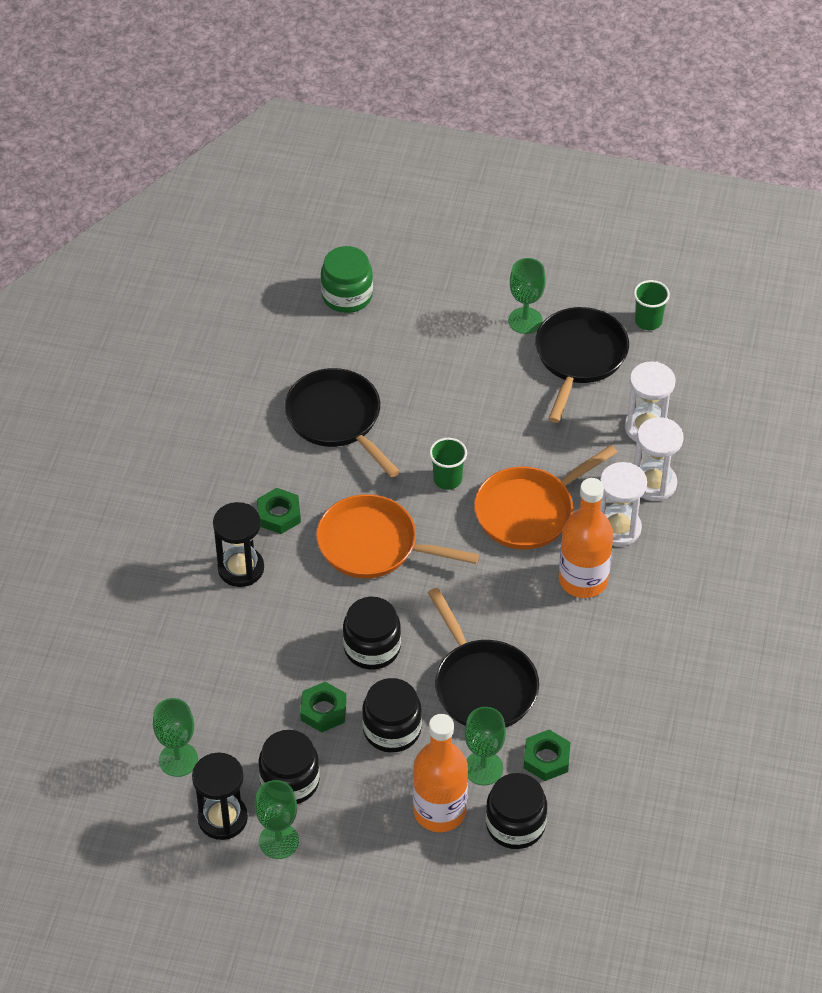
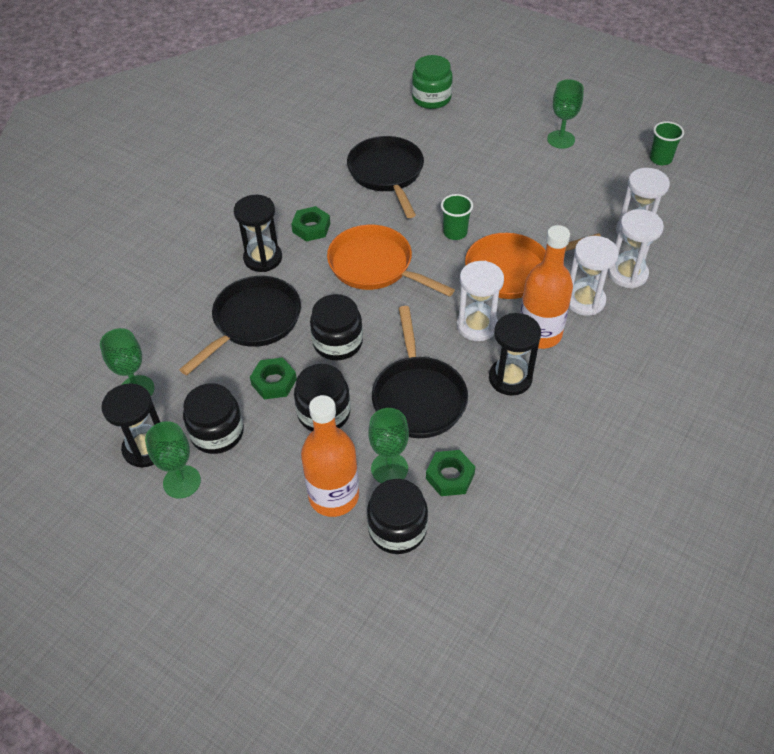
camera: 20 degrees right, 0 degrees up
(514, 588) = (477, 326): none -> white hourglass
(569, 639) = (510, 378): none -> black hourglass
(579, 358) = (595, 172): black pan -> black pan (253, 322)

